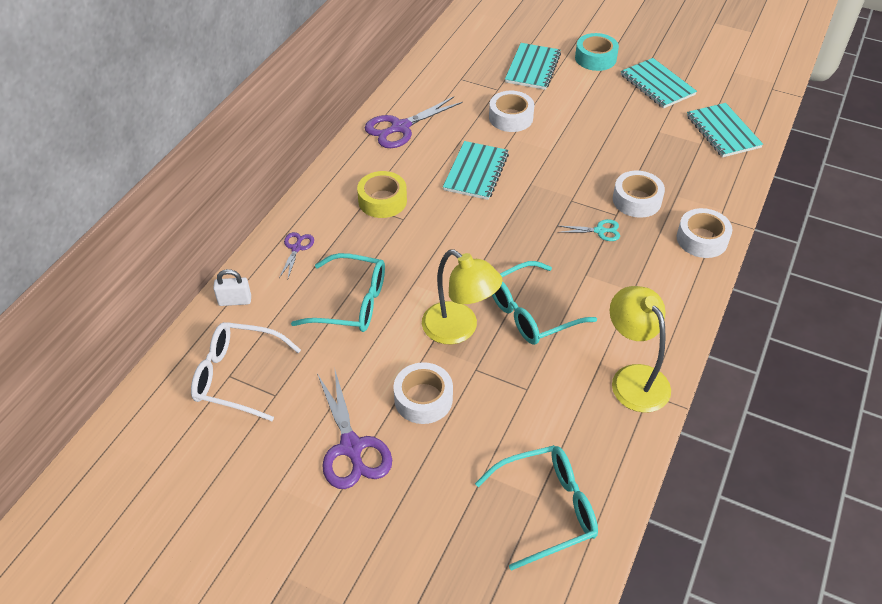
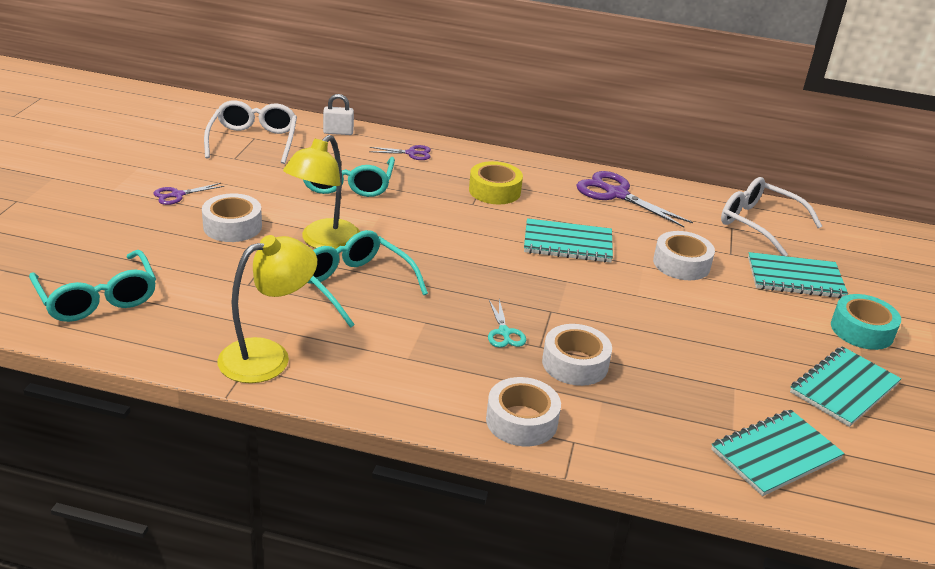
camera: 75 degrees right, 15 degrees down
(235, 301) = (338, 132): white padlock -> white padlock turned 75 degrees counterclockwise
(351, 447) = (177, 195): purple scissors -> purple scissors, size x0.53
(458, 63) = (760, 224): none -> white glasses

